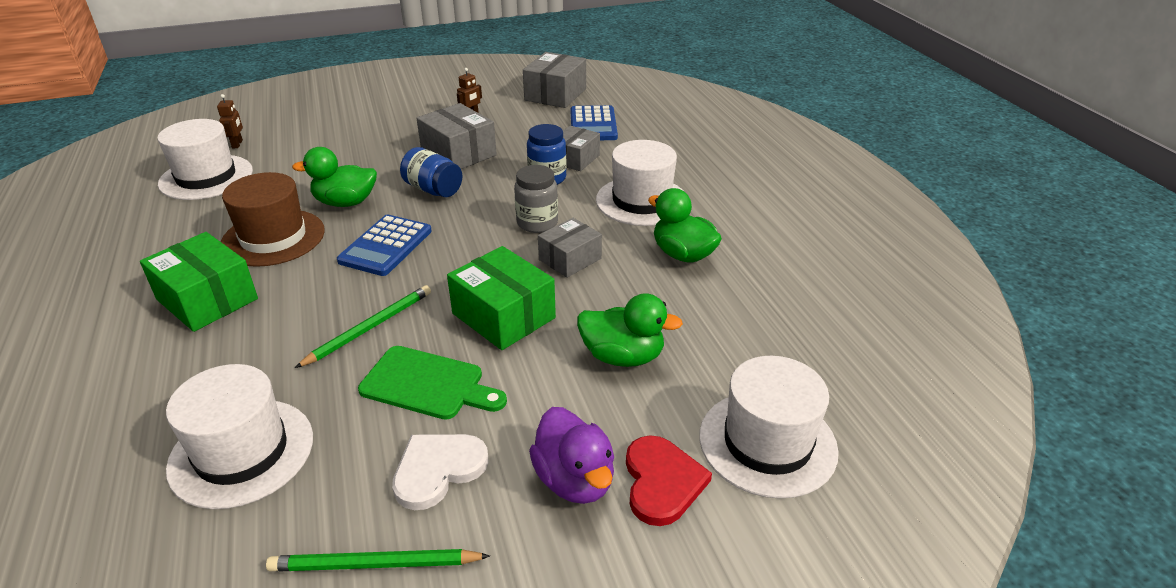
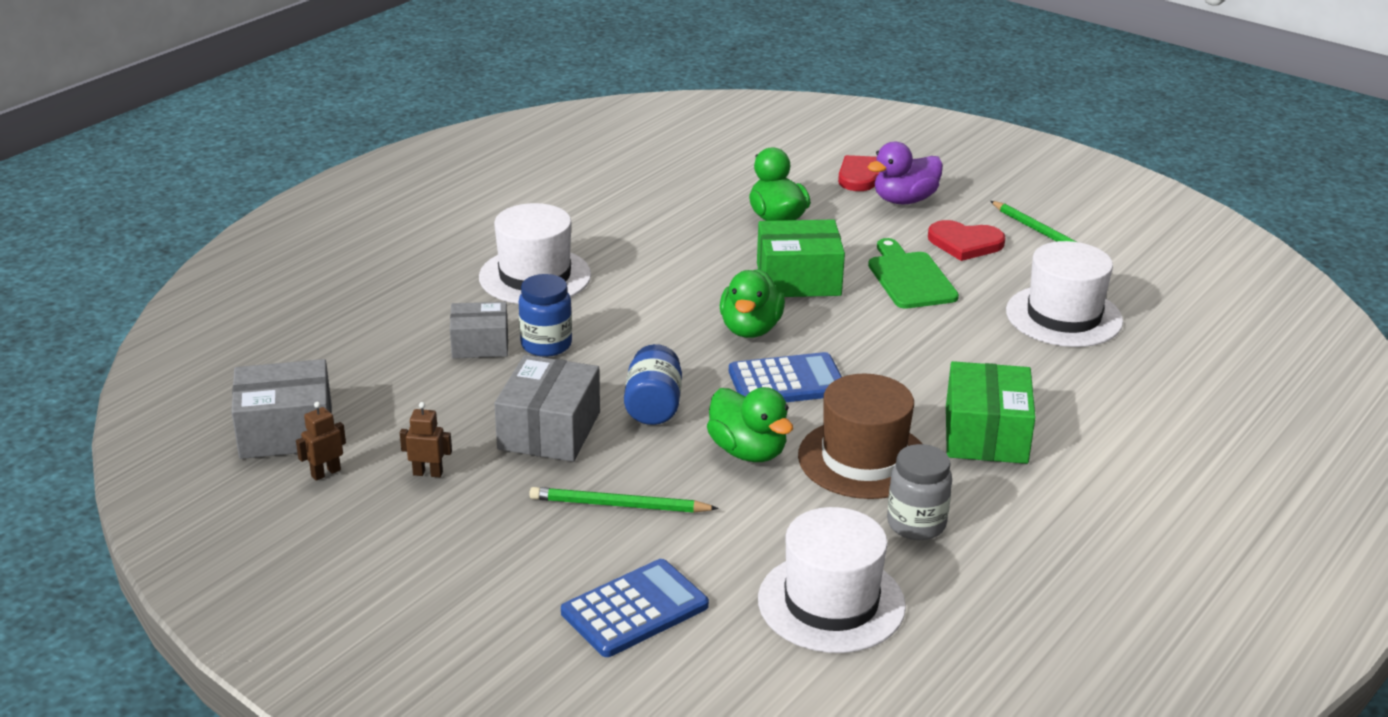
camera: 125 degrees left, 5 degrees down
(237, 144) = (728, 642): brown robot -> brown robot (325, 473)
(369, 328) = (895, 331): green pencil -> green pencil (619, 505)
(438, 470) = (965, 243): white heart -> red heart
(503, 316) = (798, 279): green box -> green box turned 75 degrees clockwise
(537, 223) = (644, 316): grey jar -> grey jar (916, 524)
(570, 259) = (683, 279): grey box -> none
(575, 480) = (904, 200): purple duck -> purple duck turned 150 degrees counterclockwise
(593, 124) = (368, 365): blue calculator -> blue calculator (635, 609)
(683, 254) = (610, 231): green duck -> green duck (750, 329)
(767, 443) = (789, 154): white hat -> none

